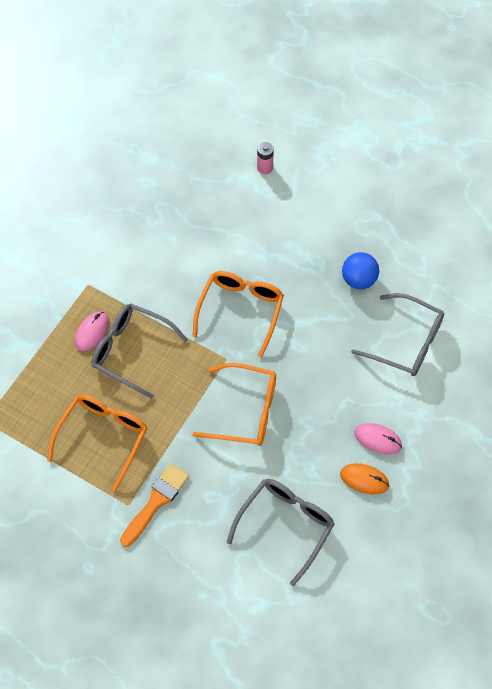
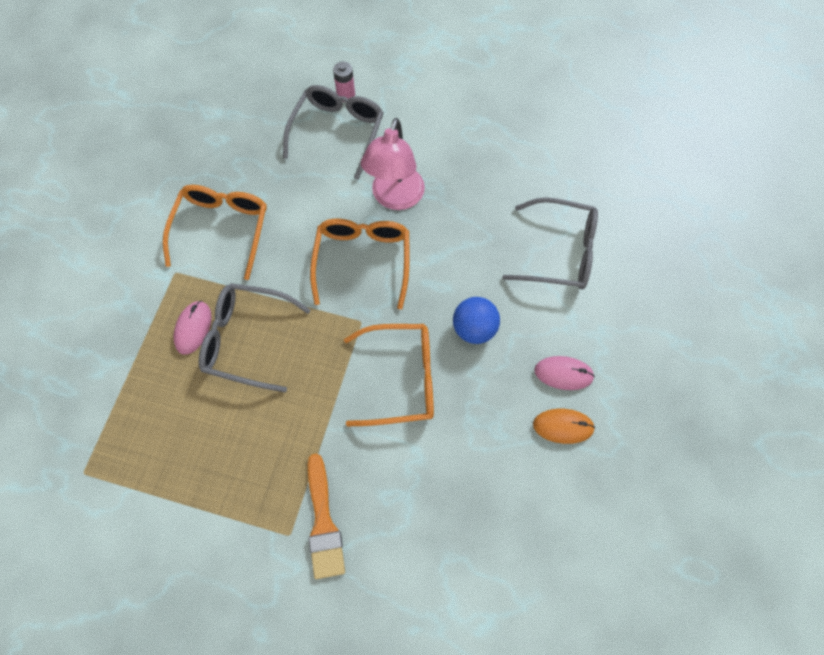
camera: 15 degrees left, 5 degrees up
(103, 437) = (237, 456): orange glasses -> orange glasses (222, 229)
(156, 502) = (323, 522): orange brush -> orange brush turned 150 degrees clockwise
(282, 265) = (395, 198): none -> pink lamp
(285, 526) = (488, 510): grey glasses -> grey glasses (337, 132)
(358, 280) = (485, 194): blue ball -> blue ball (474, 329)

